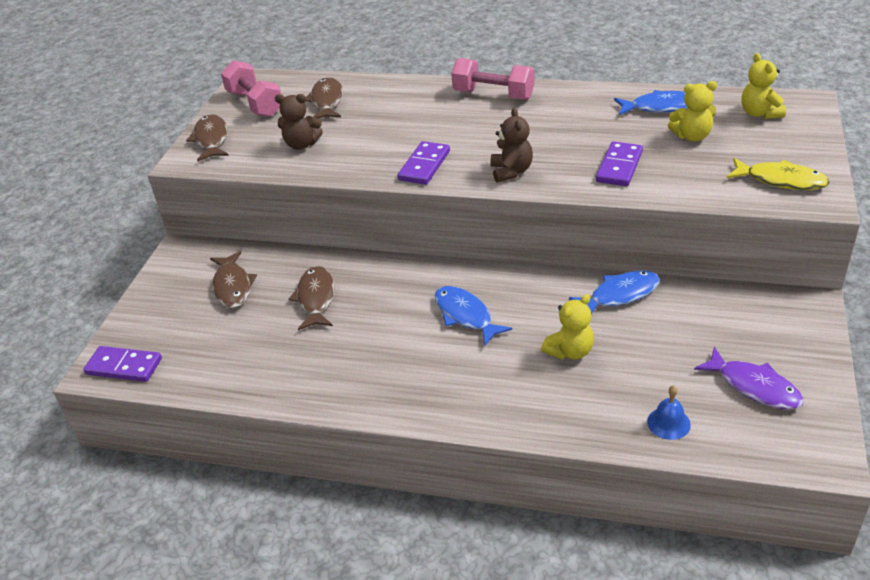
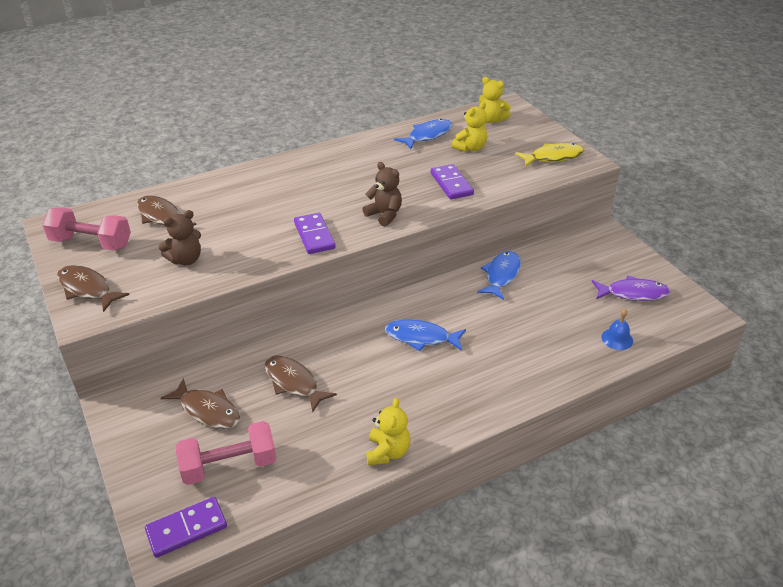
camera: 45 degrees left, 0 degrees up
(493, 95) = (299, 165): pink dumbbell -> pink dumbbell (229, 465)
(570, 351) = (514, 326): yellow teddy bear -> yellow teddy bear (387, 452)

